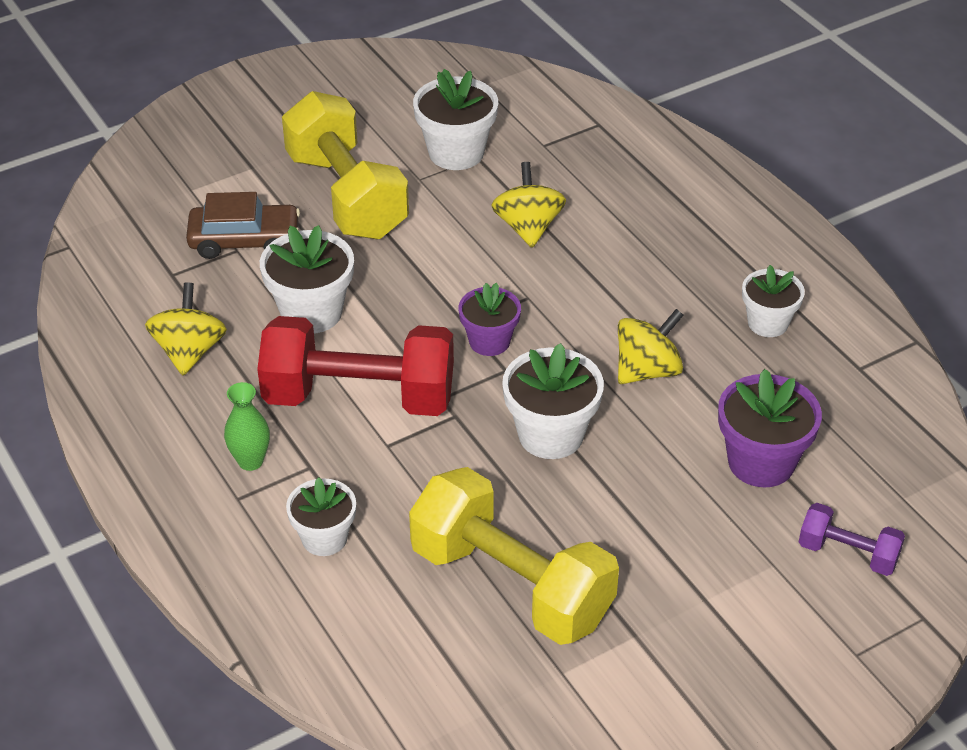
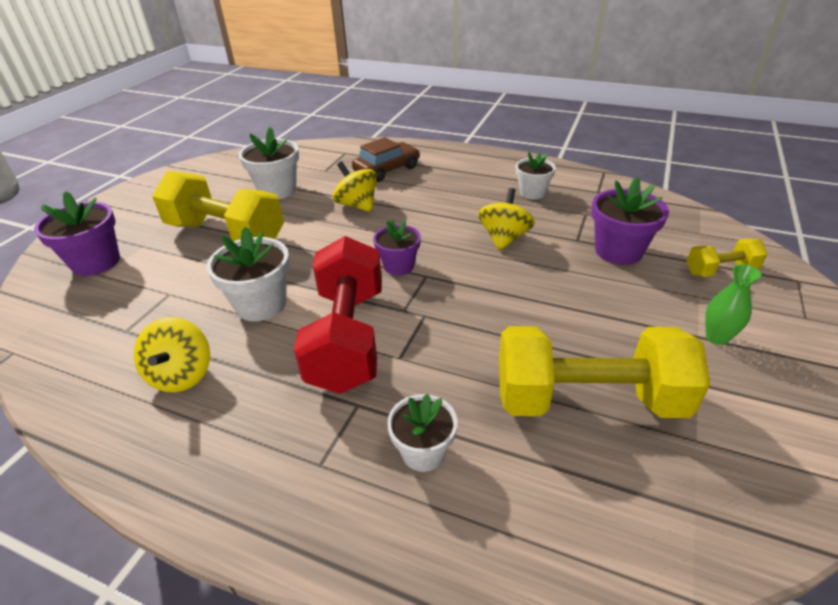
camera: 35 degrees left, 5 degrees down
(189, 351) = (182, 375): yellow spinning top -> yellow spinning top turned 150 degrees counterclockwise
(194, 168) = (96, 262): none -> purple flower pot
(245, 240) = (171, 286): brown car -> brown car (387, 170)
(250, 461) = (305, 428): green vase -> green vase (716, 337)
(359, 397) = (347, 338): red dumbbell -> red dumbbell turned 60 degrees counterclockwise
(551, 435) = (495, 295): white flower pot -> none
(847, 554) = (720, 270): purple dumbbell -> yellow dumbbell

